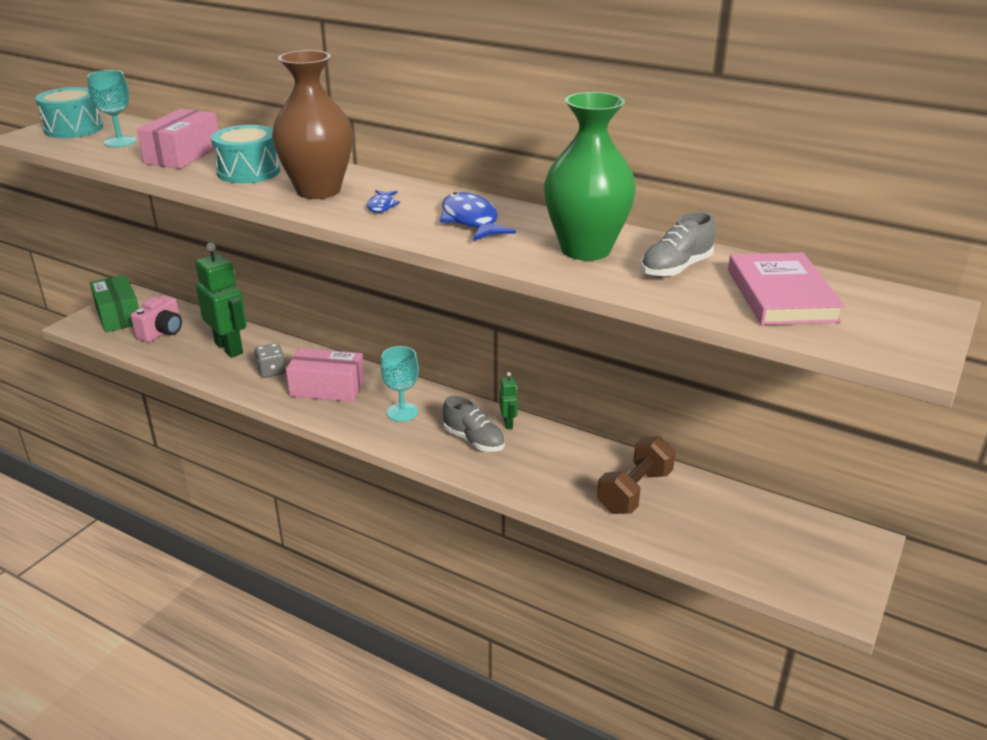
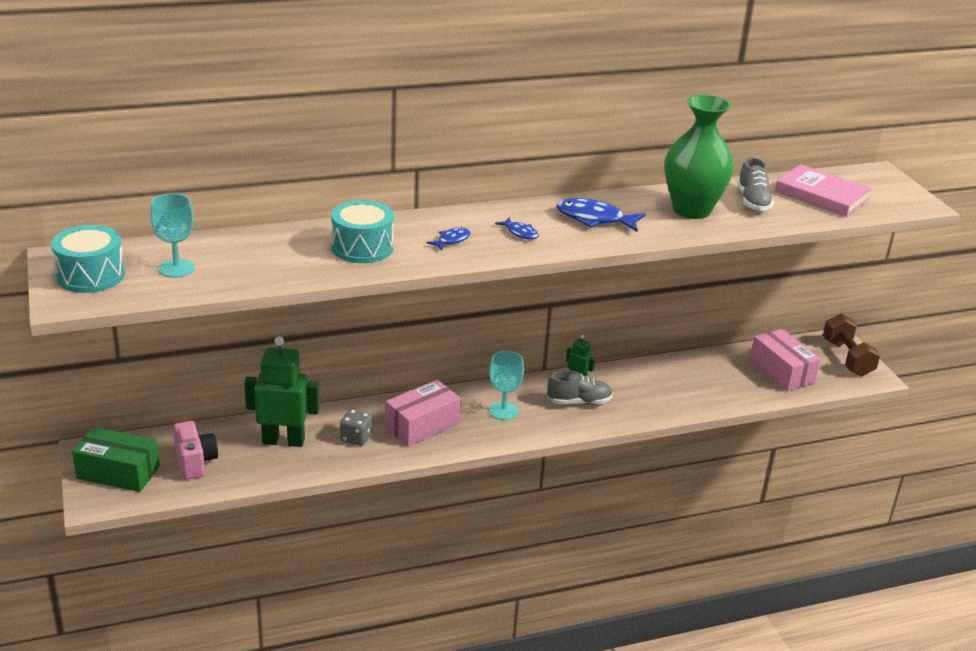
camera: 50 degrees left, 0 degrees up
(183, 155) = (269, 256): pink box -> pink box (781, 372)
(318, 191) = (451, 240): brown vase -> blue fish
(634, 492) = (709, 378): brown dumbbell -> brown dumbbell (847, 358)

